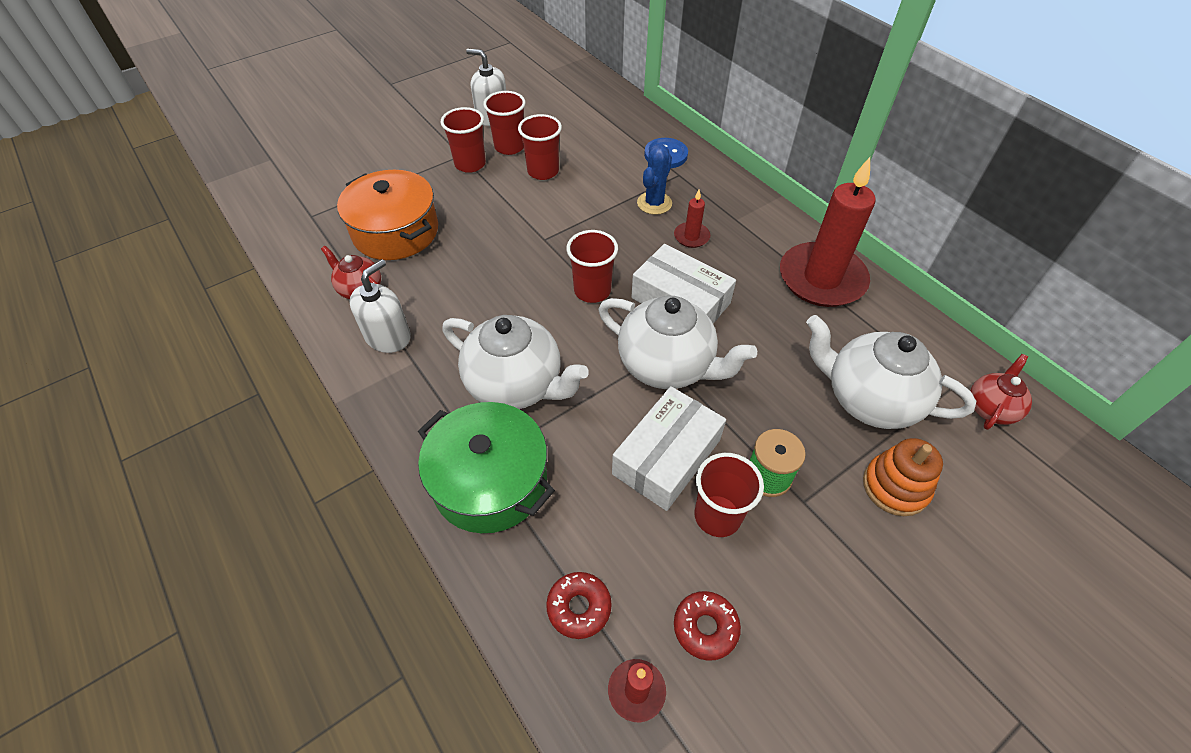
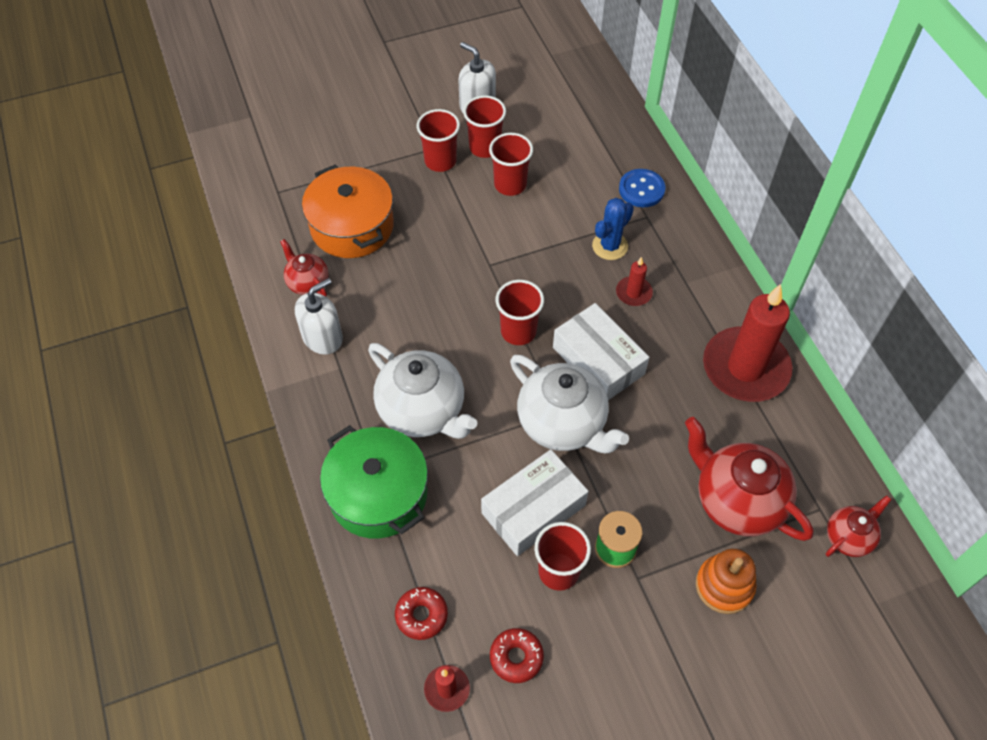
camera: 15 degrees right, 5 degrees up
(868, 399) = (736, 501): white teapot -> red teapot

